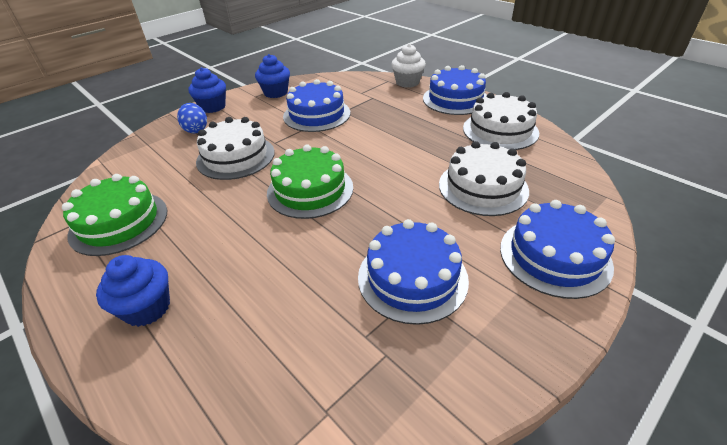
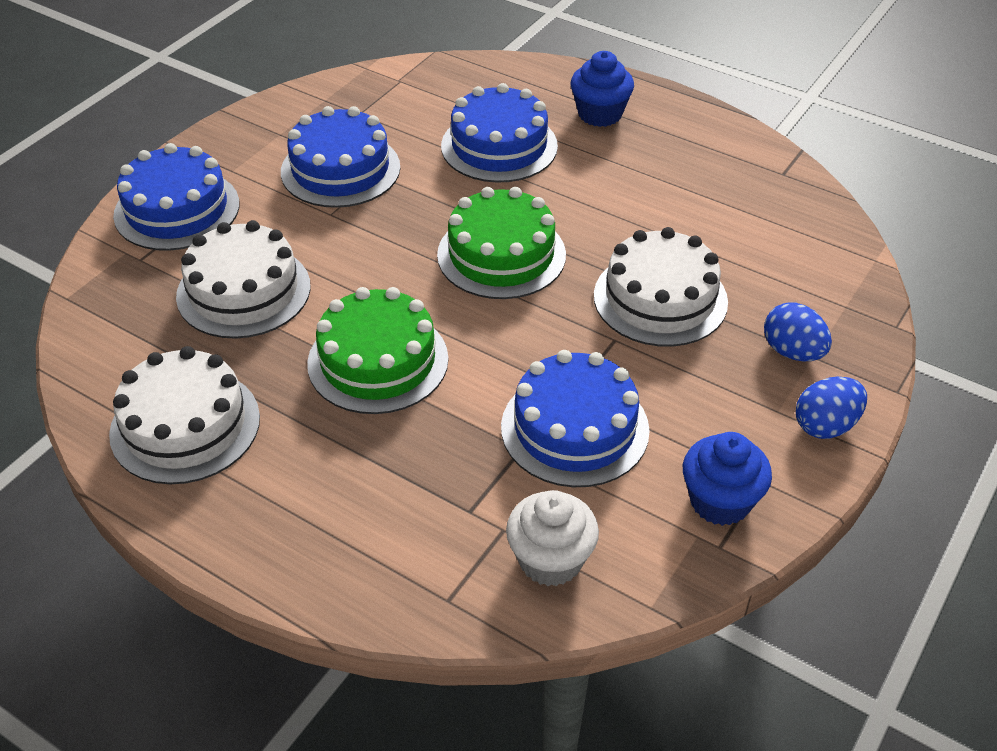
camera: 165 degrees right, 5 degrees up
(119, 222) = (727, 180): green cake -> green cake (378, 361)
(213, 107) = (825, 425): blue cupcake -> blue egg
(407, 82) = (391, 596): white cupcake -> white cupcake (550, 560)
(455, 99) = (266, 528): blue cake -> blue cake (499, 146)

